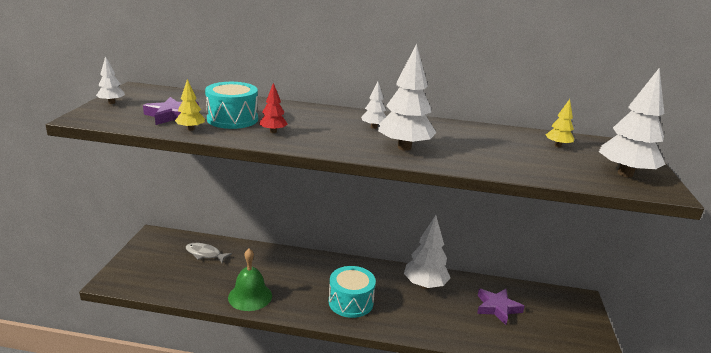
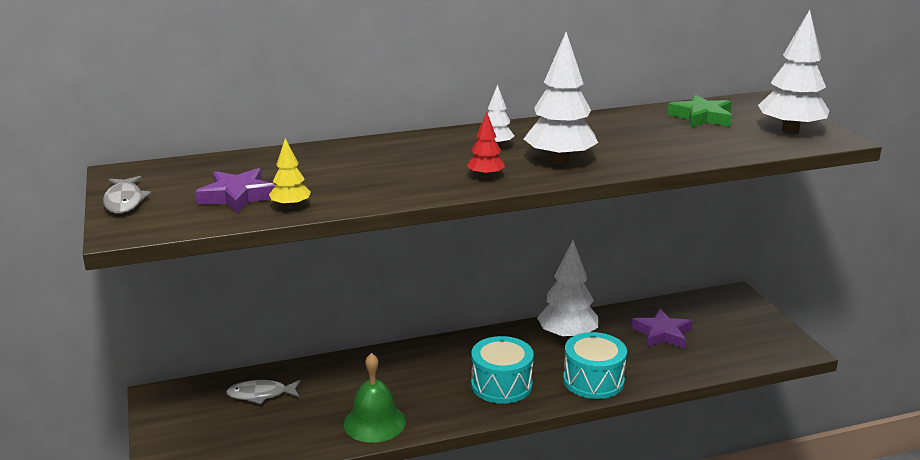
camera: 25 degrees left, 0 degrees up
(112, 102) = (124, 201): white tree -> grey fish
(232, 119) = (321, 180): turquoise drum -> turquoise drum (593, 380)
(273, 132) = (393, 182): red tree -> red tree (485, 176)
(557, 146) = (701, 117): yellow tree -> green star

